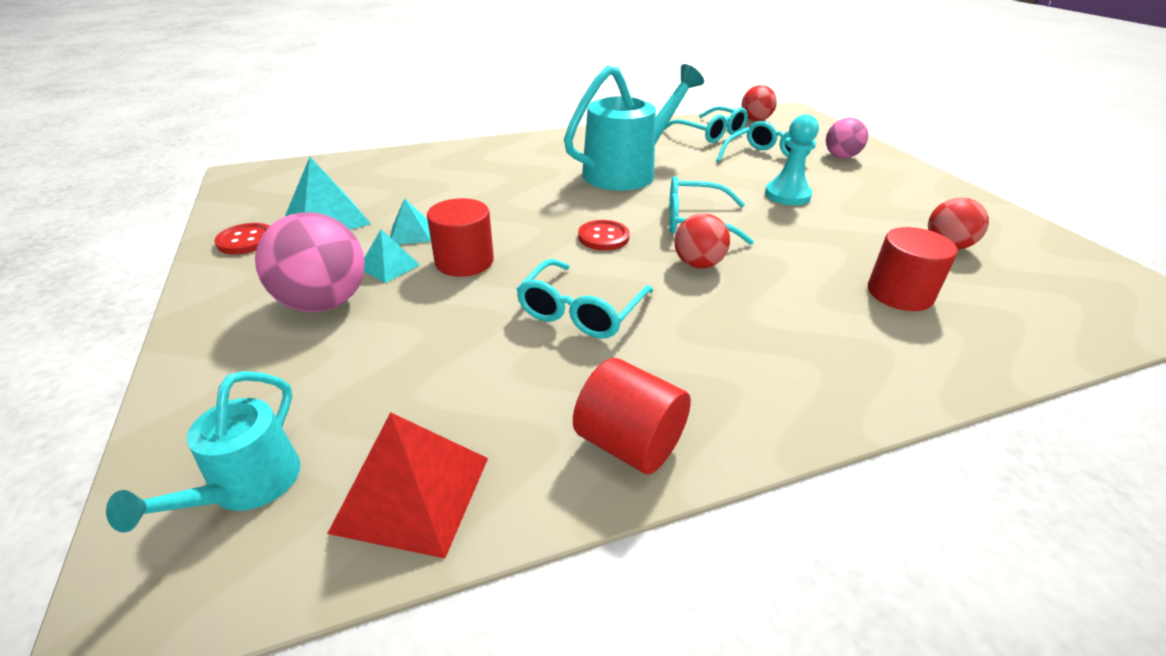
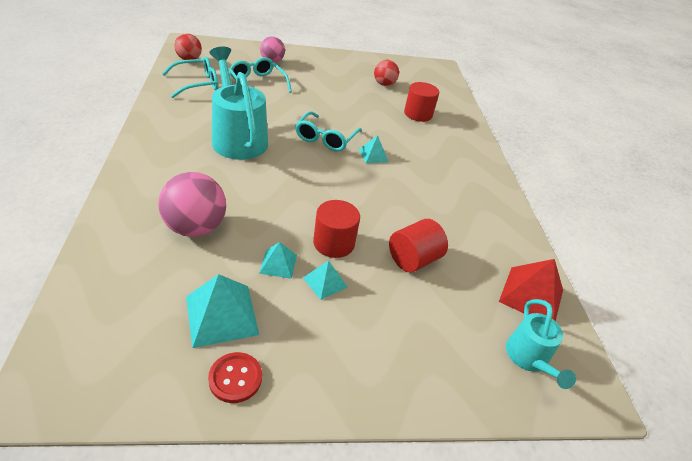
camera: 80 degrees left, 5 degrees up
(246, 488) = (529, 359): turquoise watering can -> turquoise watering can turned 60 degrees clockwise
(324, 302) = (363, 322): pink ball -> pink ball (195, 227)
(580, 311) = (406, 209): turquoise glasses -> none
(603, 237) = (328, 177): red button -> none
(629, 443) = (504, 223): red cylinder -> red cylinder (413, 259)
(698, 264) = (373, 155): red ball -> turquoise pyramid
(787, 195) = (310, 98): turquoise pawn -> none

